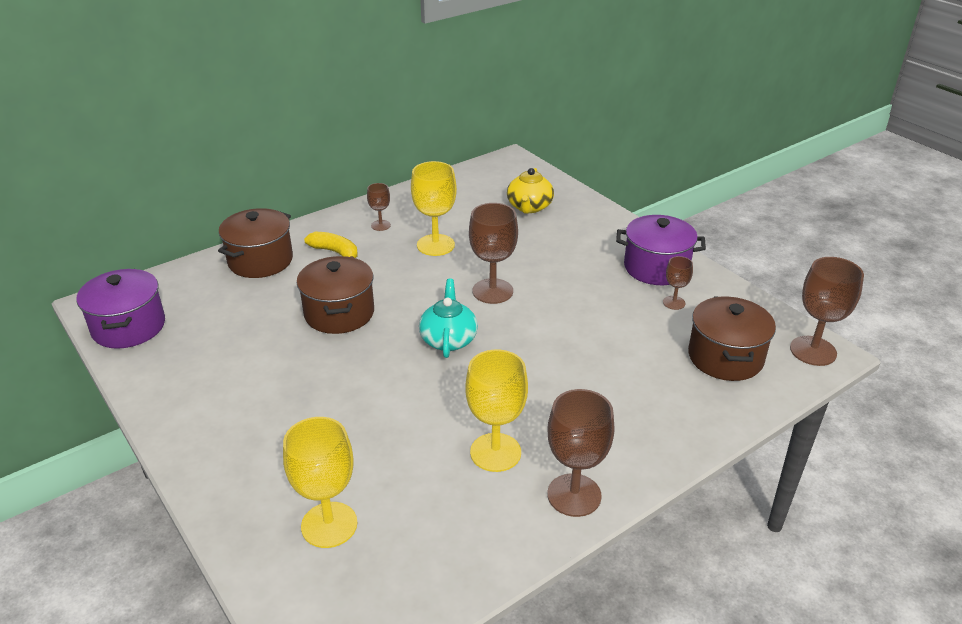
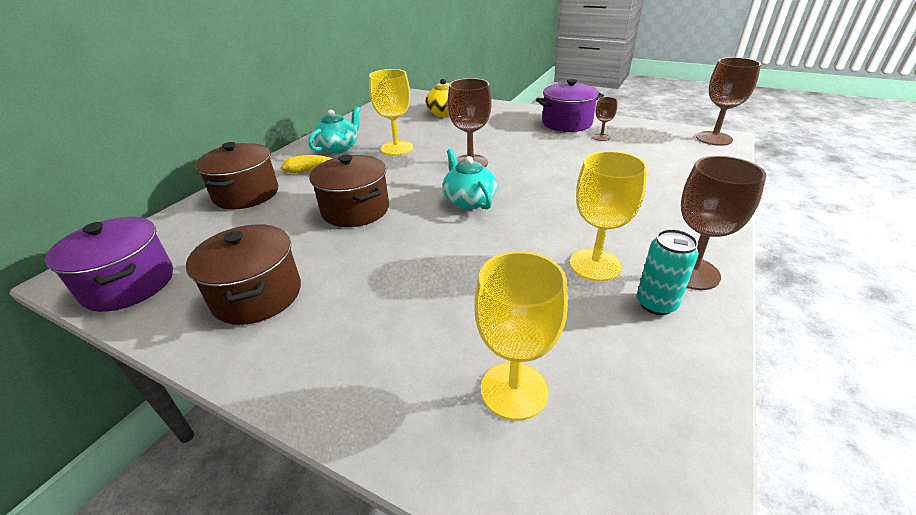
camera: 25 degrees left, 0 degrees up
(380, 225) = (339, 147): brown goblet -> turquoise teapot
(508, 508) = (656, 304): none -> turquoise can
(725, 357) = (671, 156): brown pot -> brown pot (257, 295)

